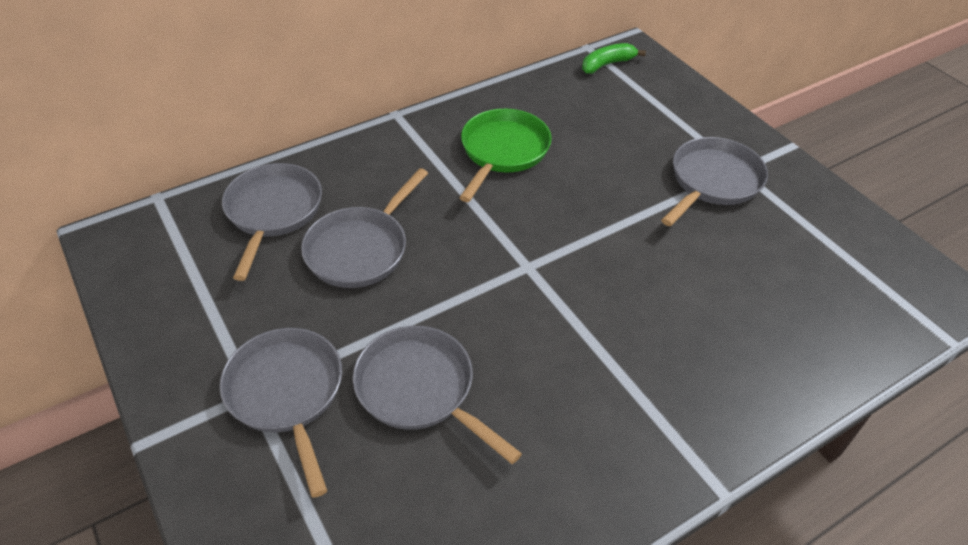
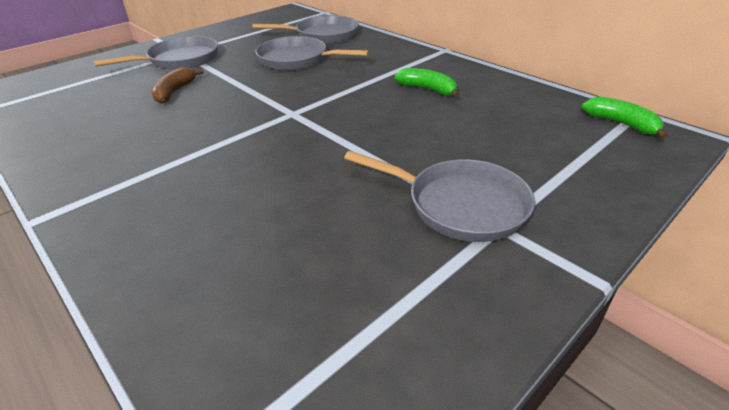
camera: 80 degrees right, 10 degrees down
(421, 390) = (175, 92): grey pan -> brown banana
(503, 152) = (428, 89): green pan -> green banana

